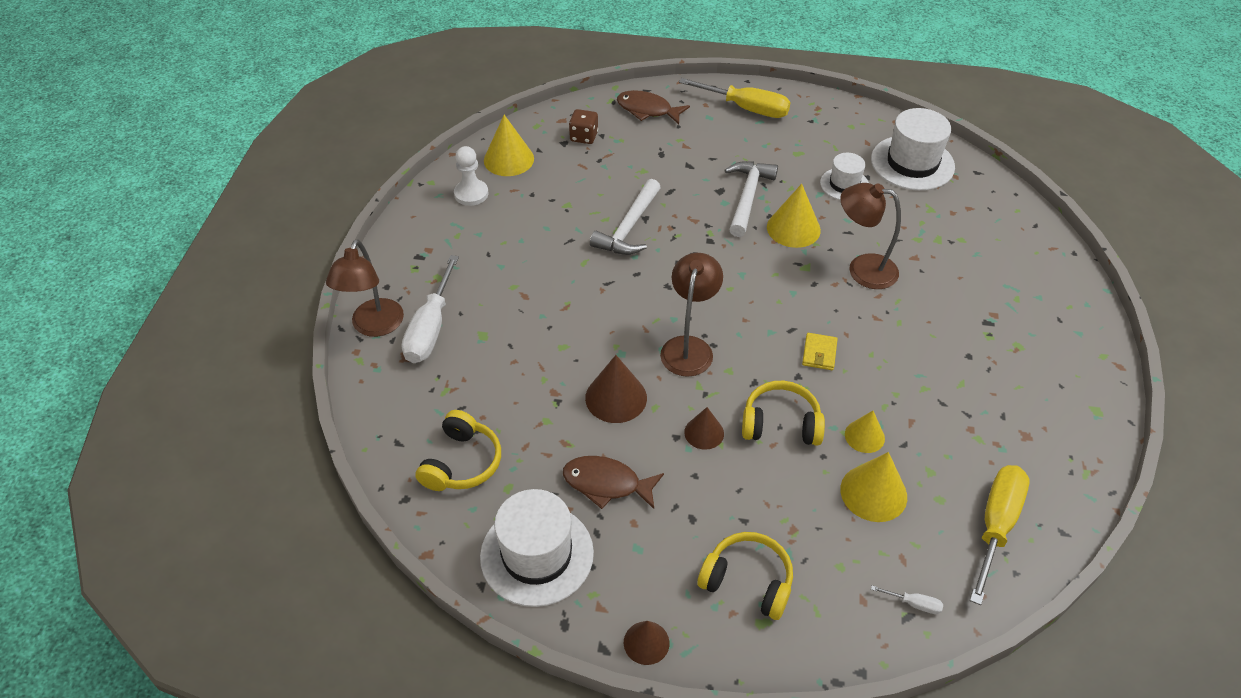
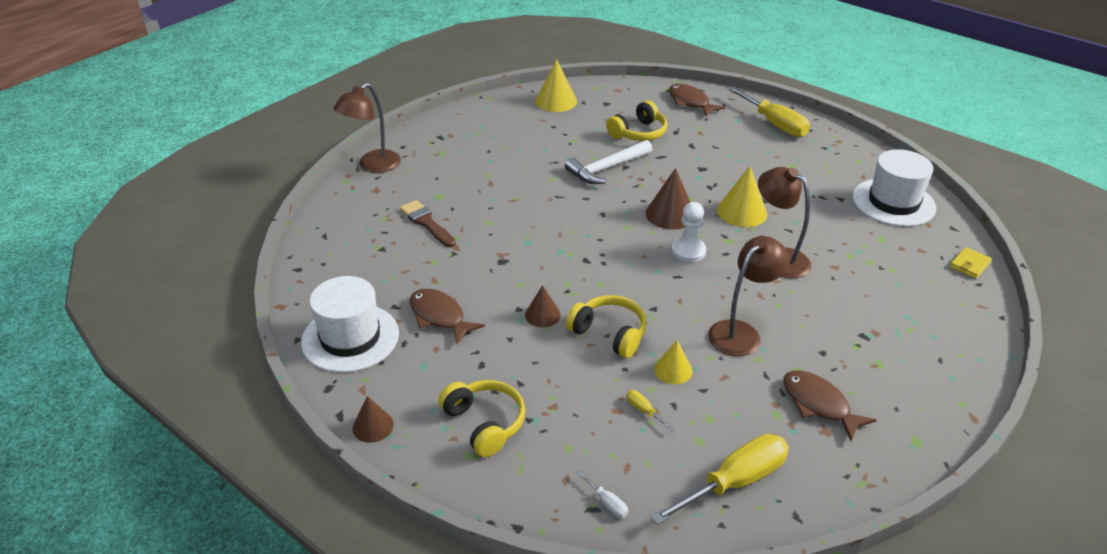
camera: 30 degrees right, 10 degrees down
(431, 328) = (409, 179): white screwdriver -> none
(462, 463) = (354, 263): yellow headphones -> yellow headphones (638, 133)
(471, 194) = (510, 113): white pawn -> white pawn (688, 251)
(498, 376) = (427, 223): none -> brown brush
(584, 137) = (625, 104): brown dice -> none
(616, 397) = (497, 267): brown cone -> brown cone (670, 214)
(689, 347) = (582, 257): brown lamp -> brown lamp (741, 332)
(747, 197) = (721, 180): white hammer -> none
(819, 353) = (686, 300): yellow wallet -> yellow wallet (969, 265)
(844, 184) = (815, 197): white hat -> none
(873, 493) = (644, 411): yellow cone -> yellow screwdriver
(1003, 412) = (819, 404): none -> brown fish

